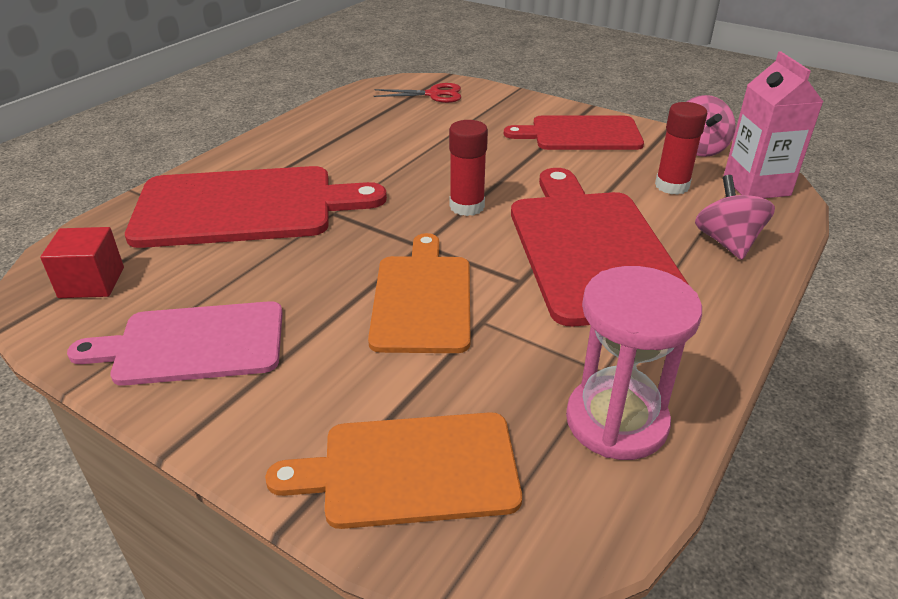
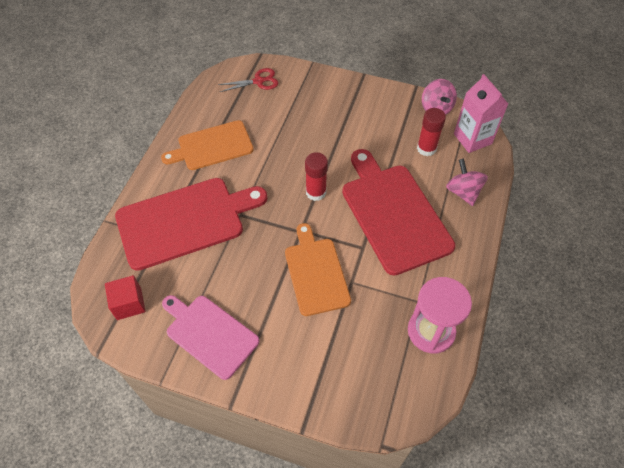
camera: 15 degrees left, 20 degrees up
(193, 344) = (209, 334): pink cutting board -> pink cutting board turned 60 degrees clockwise
(410, 469) = (347, 382): orange cutting board -> orange cutting board (212, 146)
(581, 134) = (364, 107): red cutting board -> none

